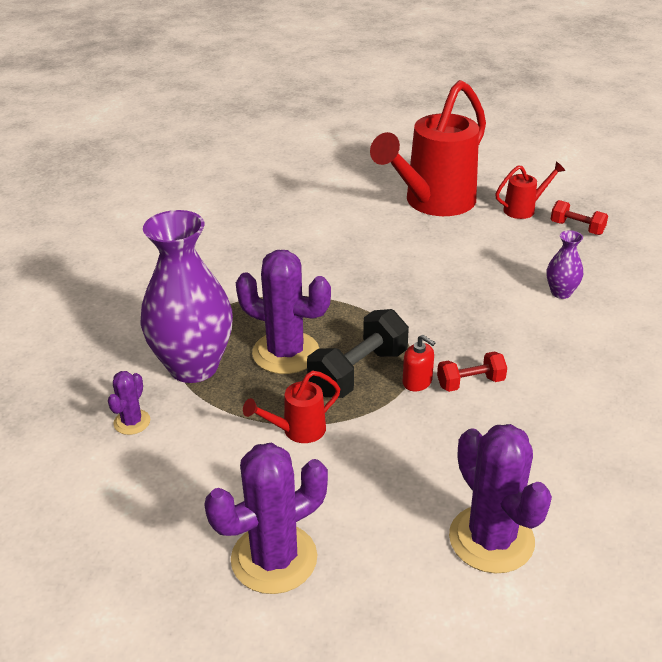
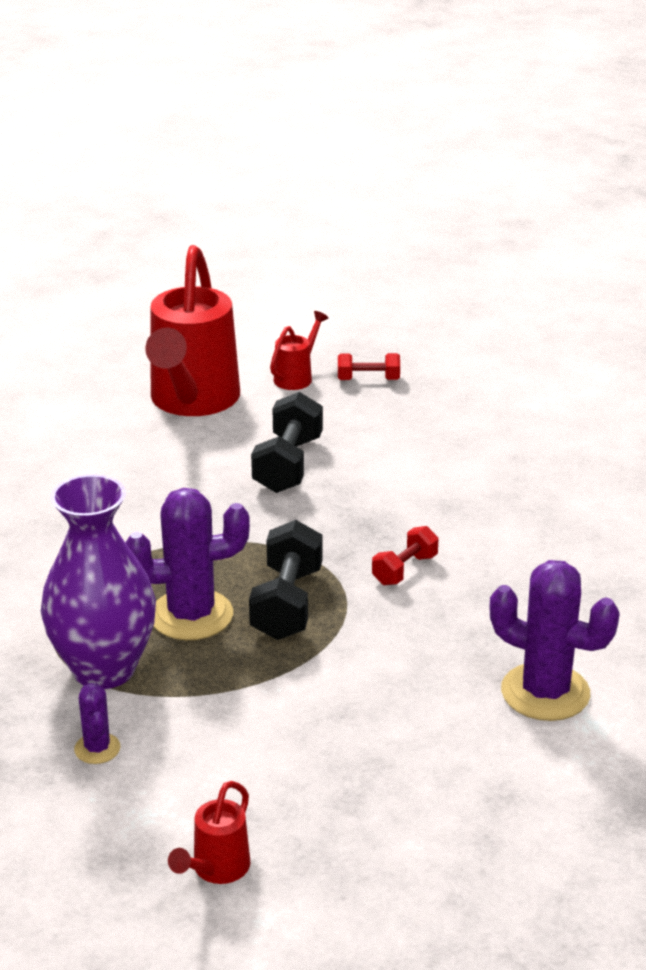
camera: 35 degrees left, 5 degrees down
(274, 558) = (375, 796): purple cactus -> none
(297, 431) = (282, 682): red watering can -> red watering can (216, 870)
(417, 382) = (353, 589): red soap dispenser -> none
(457, 270) = (288, 465): none -> black dumbbell
(561, 293) = (411, 452): purple vase -> none

